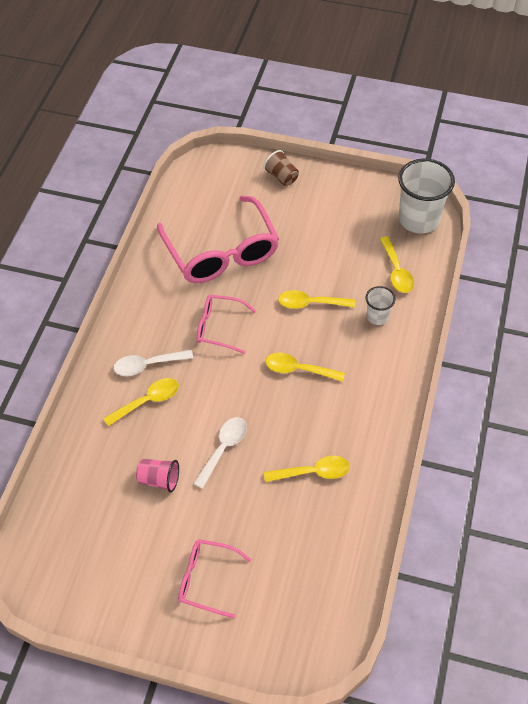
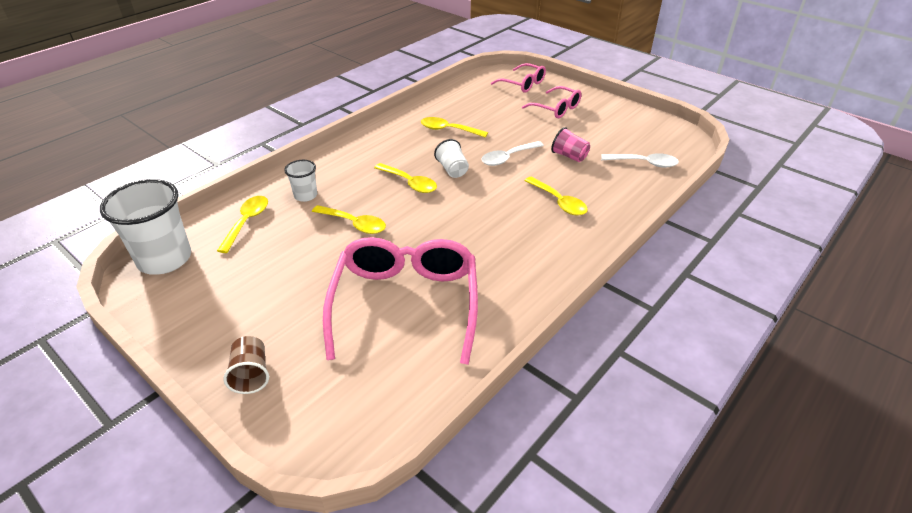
camera: 155 degrees left, 15 degrees down
(147, 365) = (547, 227): white spoon -> white spoon (644, 163)
(147, 401) = (559, 202): yellow spoon -> yellow spoon turned 120 degrees counterclockwise
(219, 327) = (458, 234): pink glasses -> pink glasses (523, 84)
(269, 405) = (452, 170): none -> white cup

